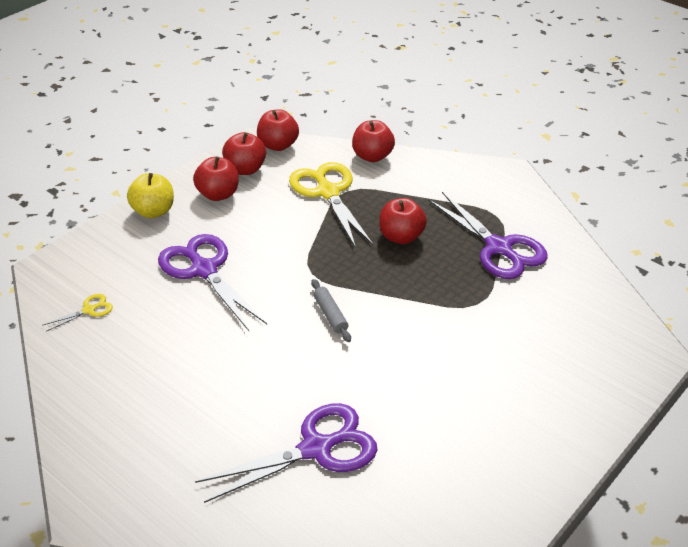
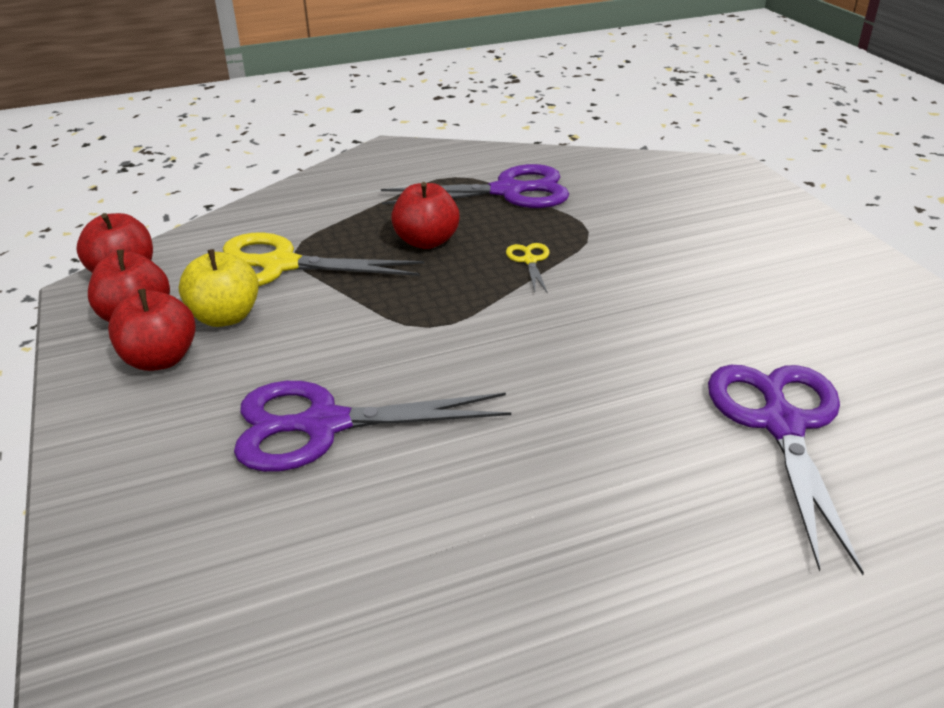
camera: 60 degrees left, 5 degrees down
(89, 310) = (291, 606): yellow scissors -> yellow scissors (529, 260)
(153, 211) = (112, 441): yellow apple -> yellow apple (225, 317)
(330, 315) = (527, 336): grey rolling pin -> none
(372, 156) = (250, 214): red apple -> none

